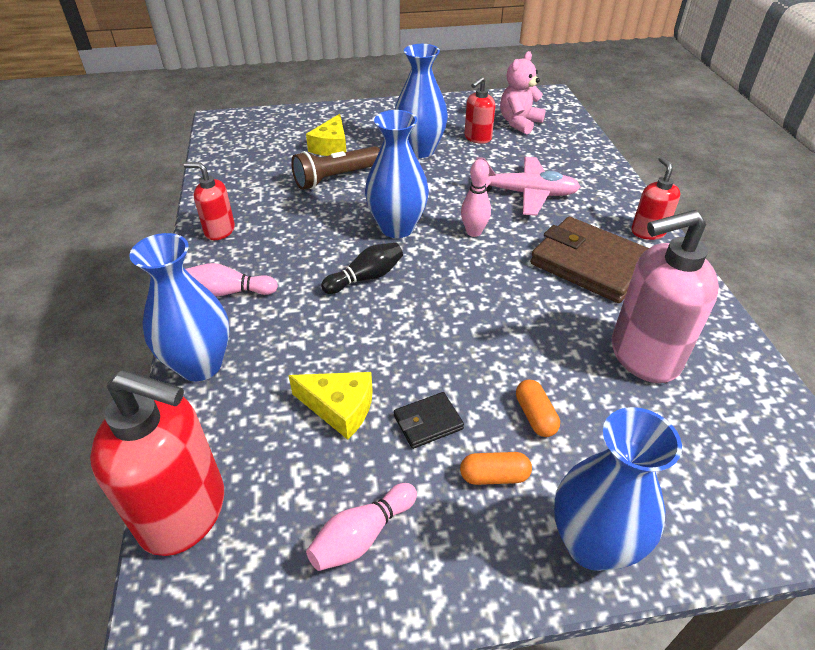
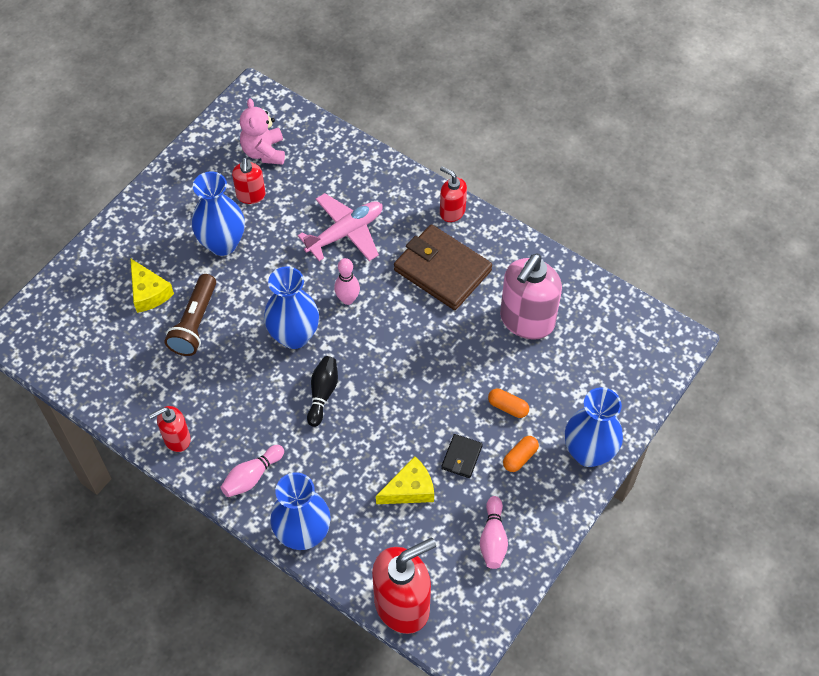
camera: 45 degrees left, 15 degrees up
(590, 264) = (442, 270): brown wallet -> brown wallet turned 45 degrees clockwise

